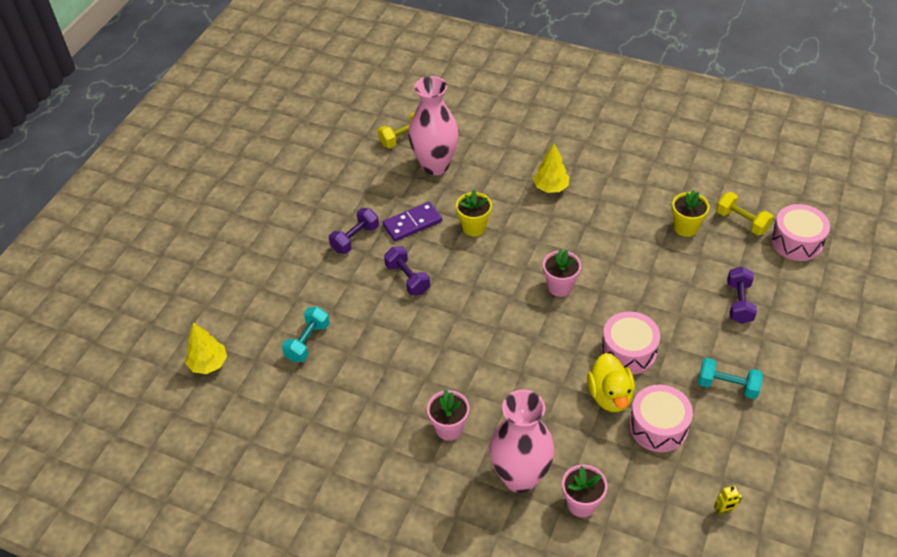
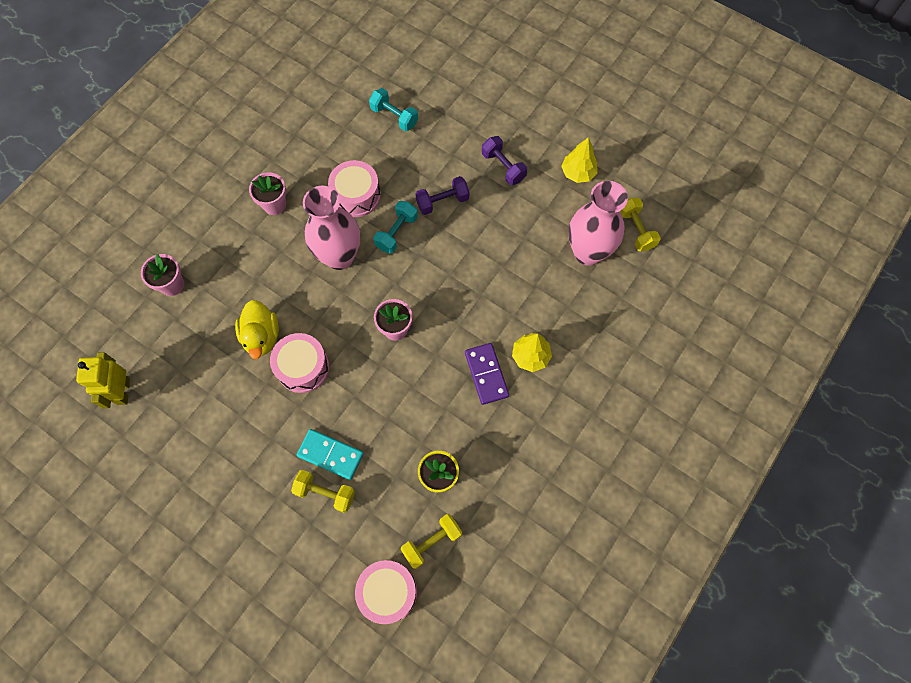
camera: 100 degrees right, 20 degrees up
(208, 364) = (394, 48): yellow tree -> yellow tree (578, 173)
(412, 223) = (510, 217): purple domino -> purple domino (486, 374)
(474, 227) = (492, 270): yellow flower pot -> none
(520, 477) = (212, 246): pink vase -> pink vase (339, 257)
(610, 396) = (261, 336): yellow duck -> yellow duck turned 105 degrees counterclockwise
(658, 426) = (218, 367): pink drum -> pink drum (356, 195)
(703, 308) = (330, 454): none -> turquoise domino
(723, 510) = (123, 391): yellow robot -> yellow robot, size x2.15
(727, 386) = (236, 442): turquoise dumbbell -> turquoise dumbbell (396, 232)
(739, 303) = (325, 493): purple dumbbell -> yellow dumbbell

